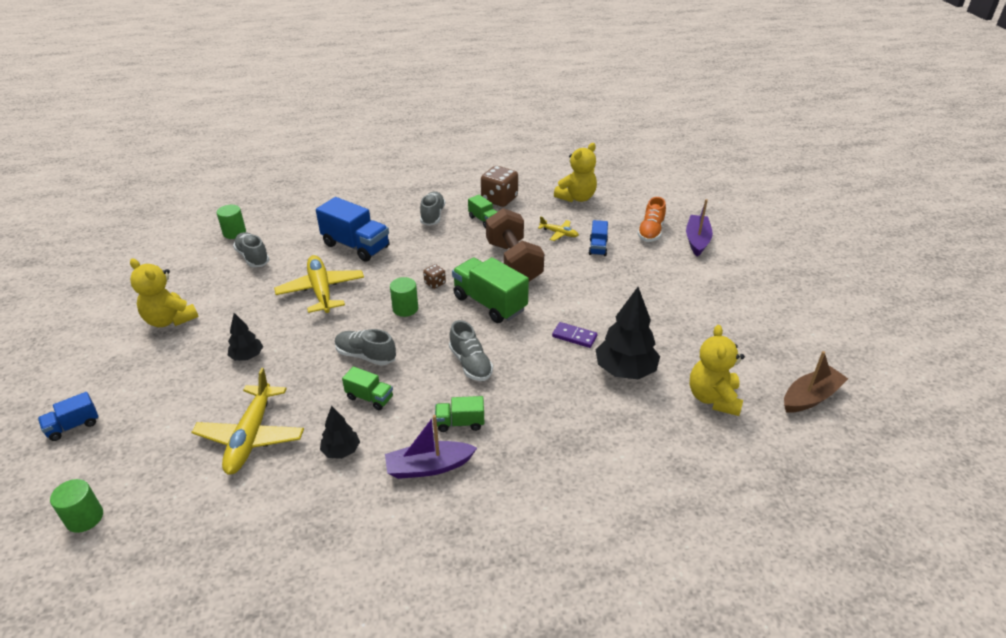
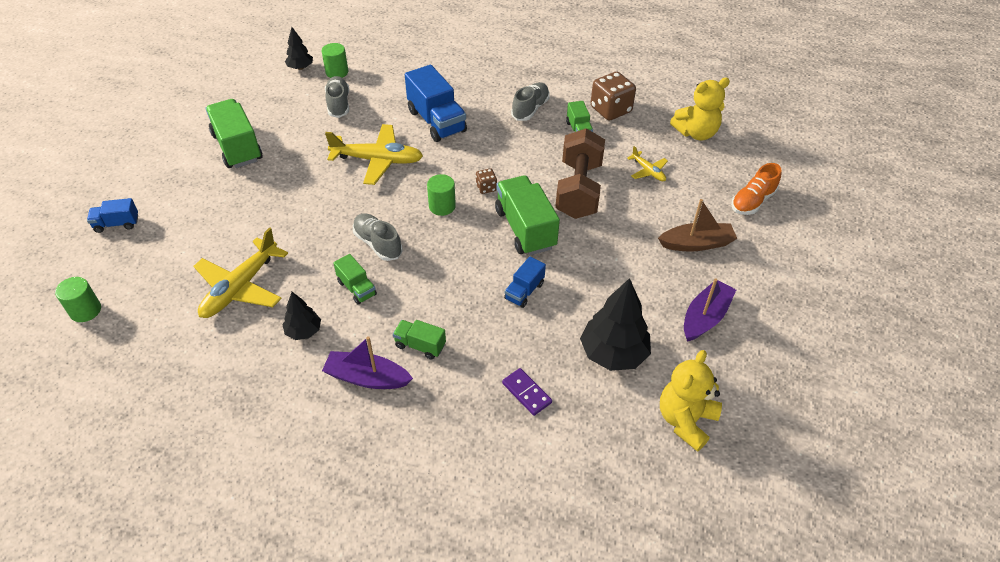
camera: 25 degrees right, 10 degrees up
(170, 320) = (237, 147): yellow teddy bear -> green truck
(247, 356) = (279, 207): black tree -> black tree (300, 67)
(321, 290) = (378, 160): yellow plane -> yellow plane turned 90 degrees clockwise
(470, 364) = (467, 288): grey shoe -> none
(574, 336) = (586, 296): purple domino -> purple domino (526, 393)
(598, 247) = (679, 201): blue truck -> blue truck (524, 291)
(697, 240) = (799, 229): purple boat -> purple boat (705, 317)
(810, 397) = (796, 463): brown boat -> brown boat (696, 243)

